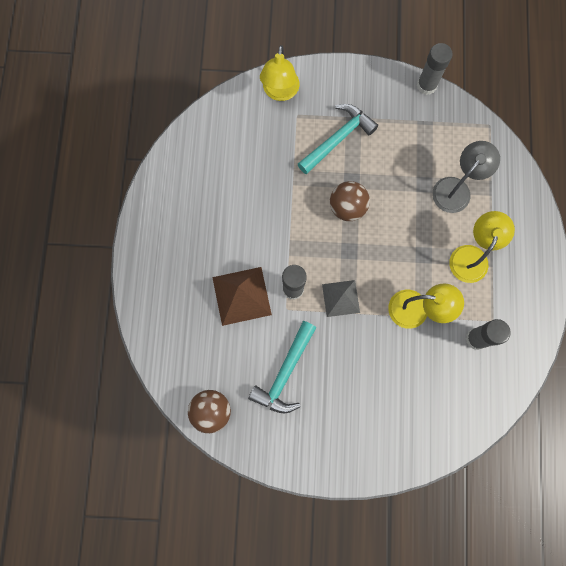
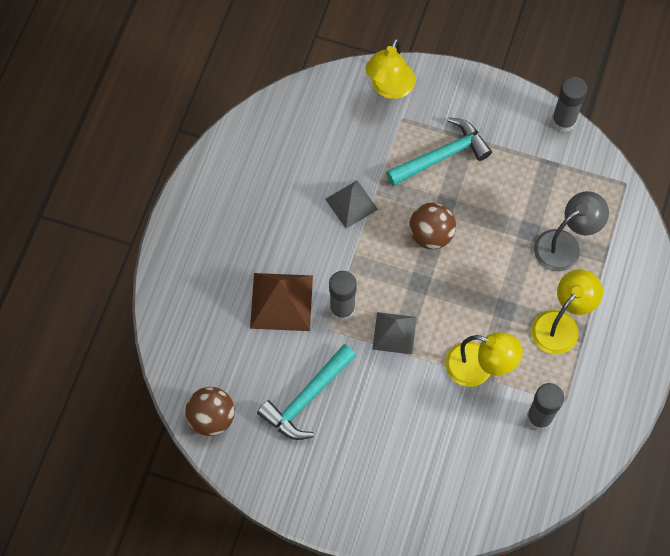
camera: 15 degrees right, 10 degrees down
(276, 198) = (351, 204): none -> grey pyramid

